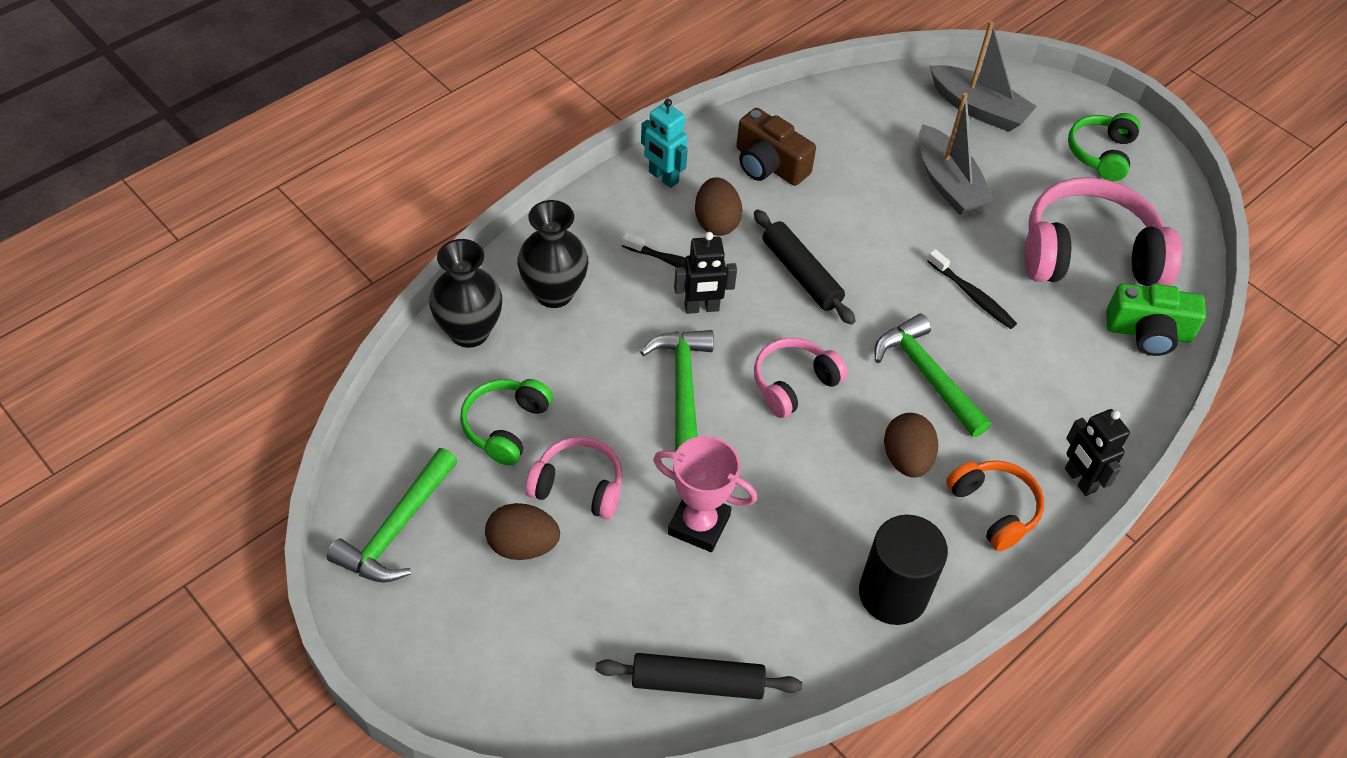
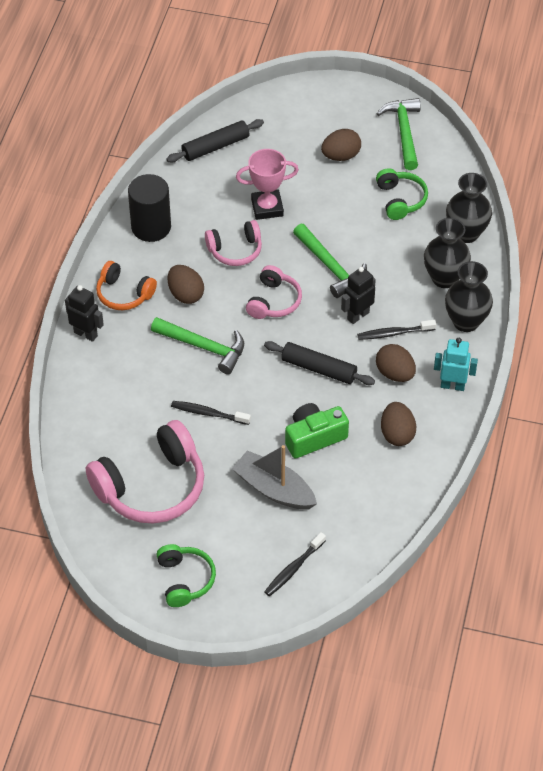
camera: 150 degrees right, 0 degrees up
(578, 486) = (339, 193): pink headphones -> pink headphones (235, 250)
(580, 232) = (466, 321): none -> black vase
(769, 165) = (397, 434): brown camera -> brown egg
(978, 108) = (293, 568): grey boat -> black toothbrush
(1148, 332) = (87, 449): green camera -> green camera (314, 437)

